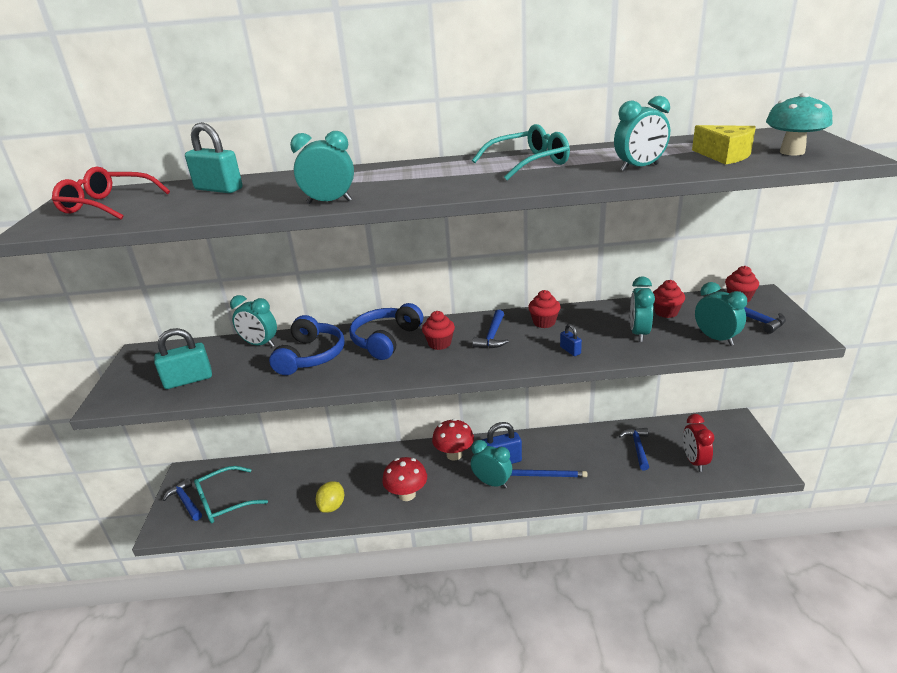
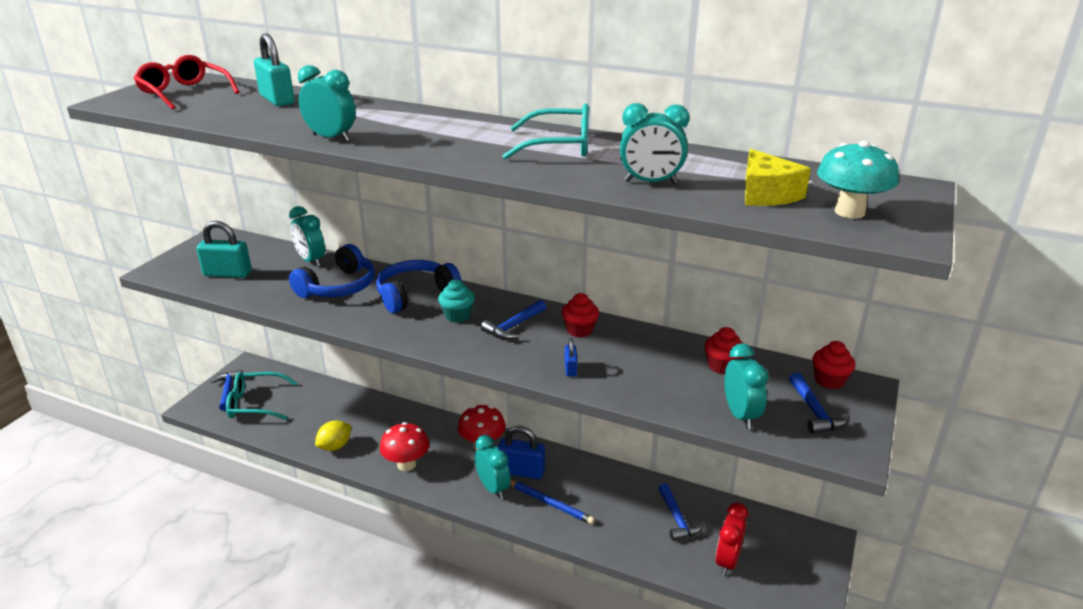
camera: 25 degrees right, 0 degrees up
(439, 344) = (457, 316): red cupcake -> turquoise cupcake
(637, 448) = (677, 519): blue hammer -> blue hammer turned 135 degrees clockwise
(639, 333) = (663, 378): turquoise clock -> none

